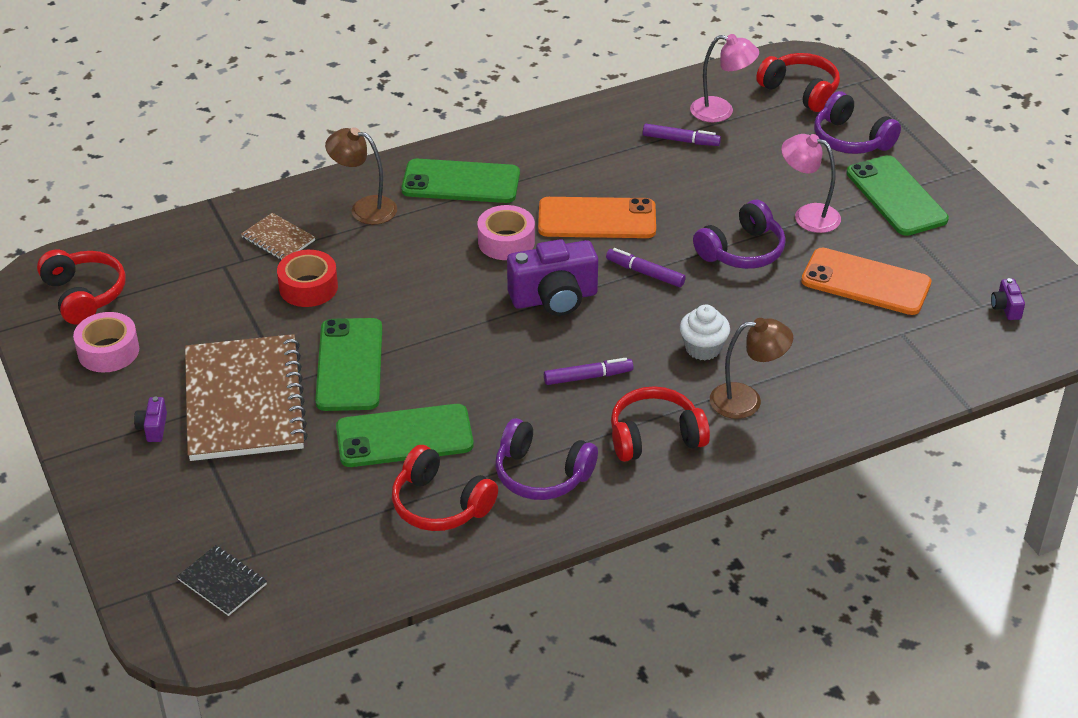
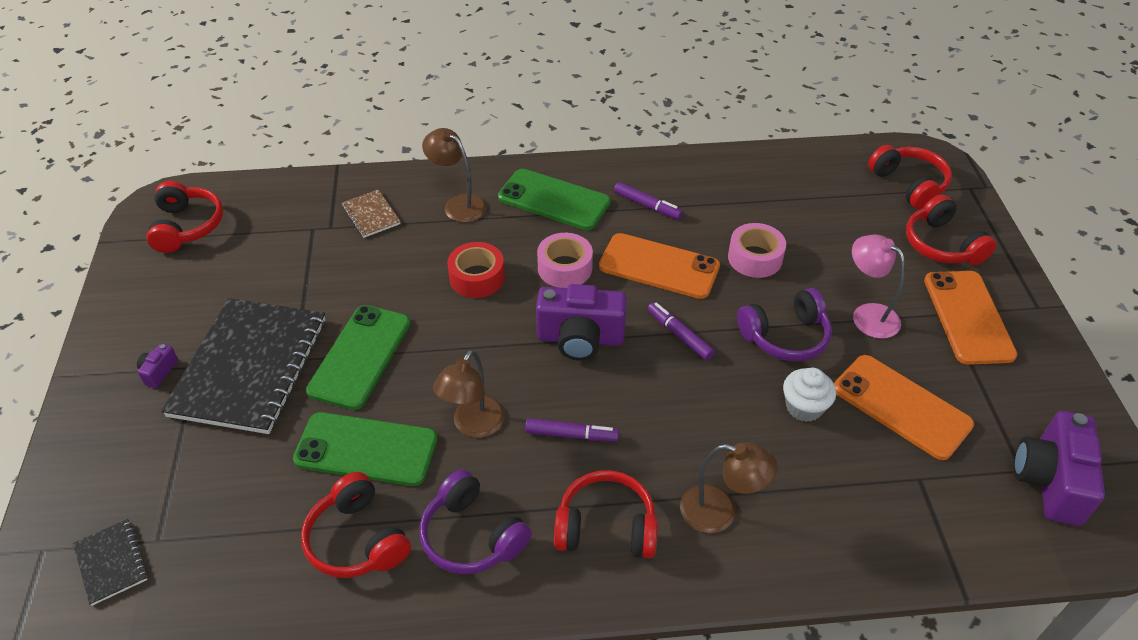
camera: 20 degrees right, 5 degrees up
(108, 351) = (172, 284): pink tape -> pink tape (755, 258)
(244, 401) = (249, 367): brown notebook -> black notebook
(308, 287) = (369, 268): red tape -> red tape (477, 277)
(494, 393) = (473, 426): none -> brown lamp
(680, 140) = (773, 207): purple marker -> purple marker (647, 205)
(703, 348) = (700, 435): white cupcake -> white cupcake (804, 407)
(721, 111) = (823, 187): pink lamp -> none
(851, 139) = (942, 245): purple headphones -> red headphones
(896, 196) = (968, 317): green phone -> orange phone
(1006, 308) = (1049, 481): purple camera -> purple camera, size x2.25

